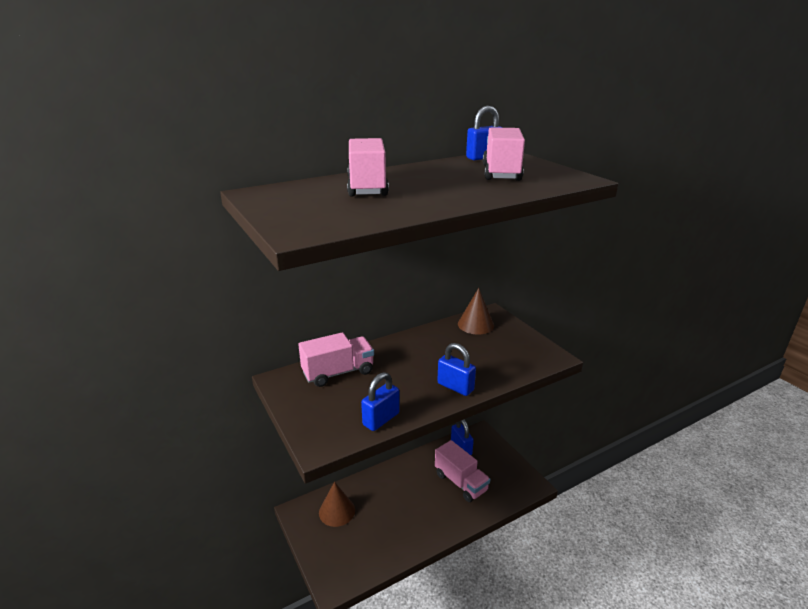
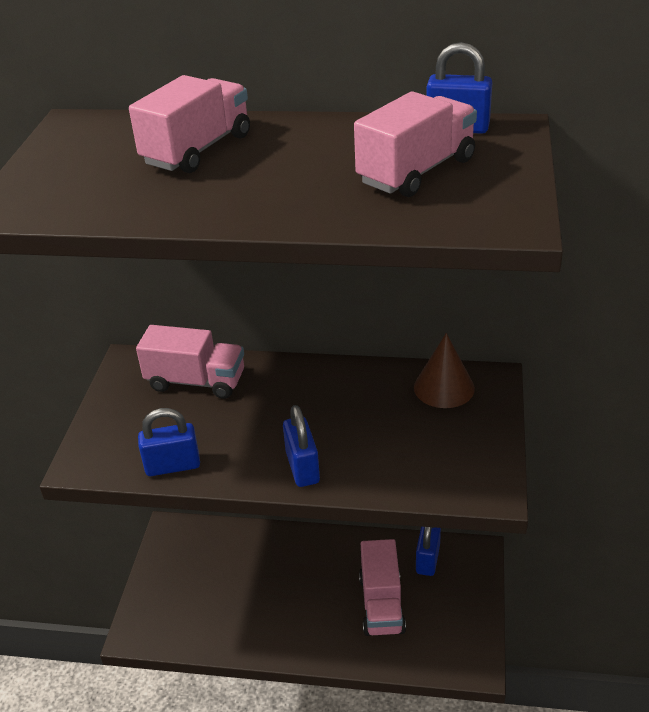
camera: 40 degrees right, 10 degrees up
(337, 511) = (208, 554): brown cone -> none

